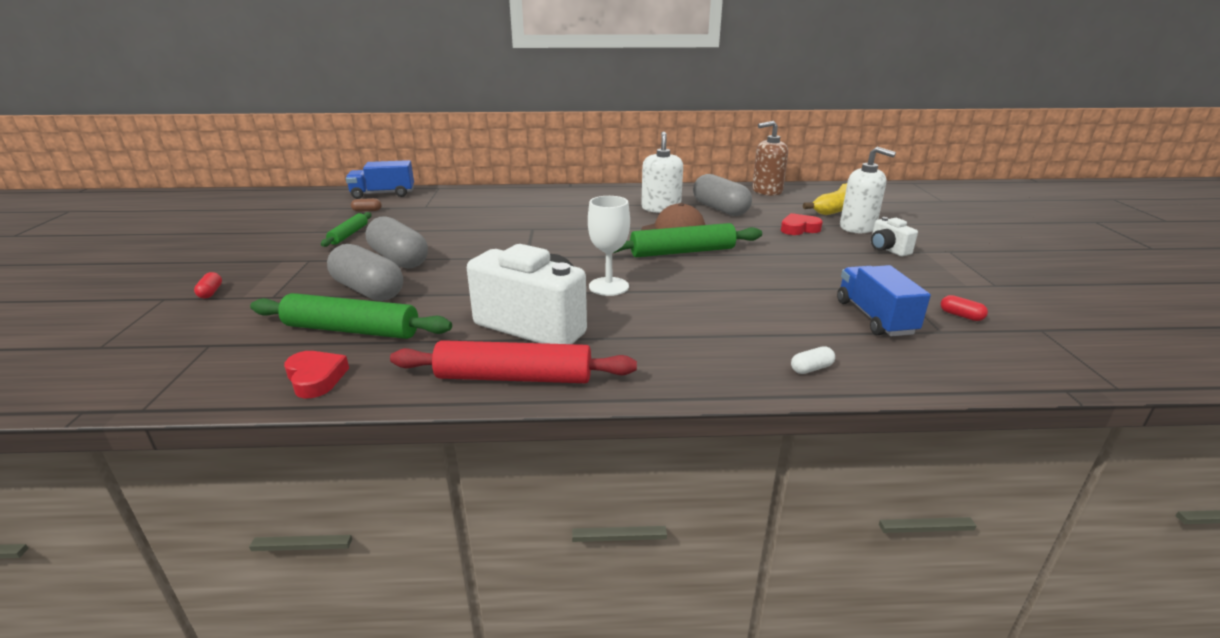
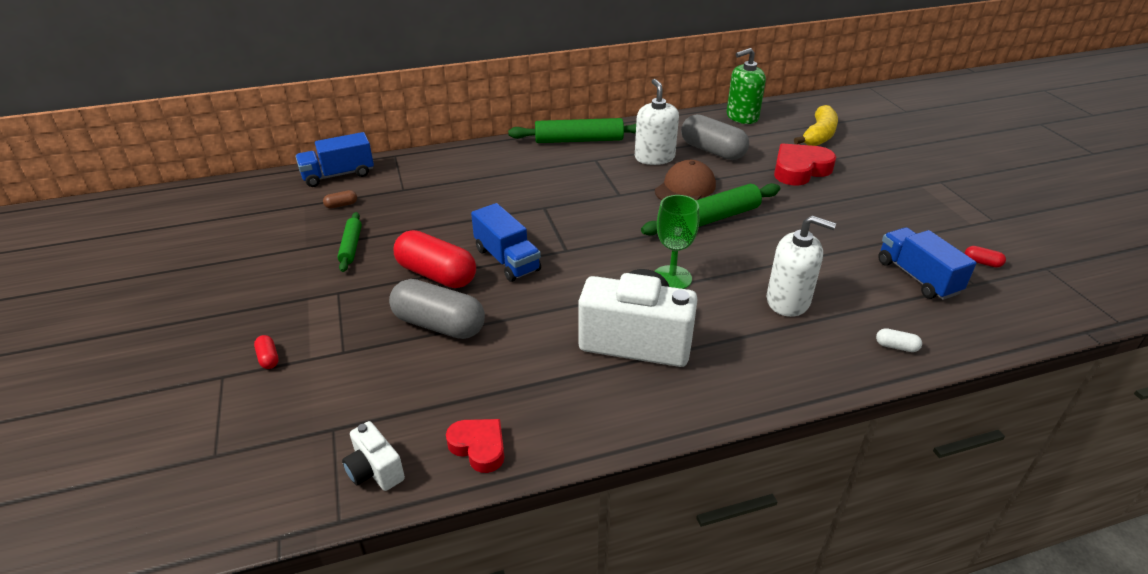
camera: 15 degrees left, 10 degrees up
(352, 330) = (465, 380): green rolling pin -> green rolling pin (579, 140)
(399, 259) = (436, 274): grey capsule -> red capsule
(468, 257) = (507, 260): none -> blue truck
(514, 377) = (660, 408): red rolling pin -> none
(608, 286) = (672, 278): white goblet -> green goblet
(766, 191) = (742, 117): brown soap dispenser -> green soap dispenser
(799, 229) = (800, 170): red heart -> red heart, size x1.60
(811, 368) = (896, 346): white capsule -> white capsule turned 60 degrees clockwise
(857, 227) = (850, 160): white soap dispenser -> white soap dispenser (788, 301)
(887, 249) = (889, 187): white camera -> white camera (375, 470)

